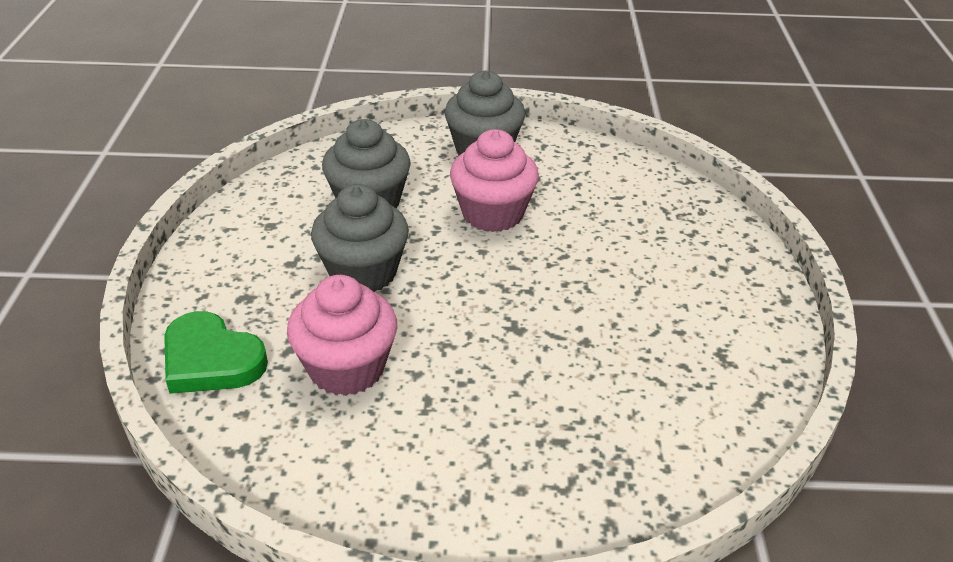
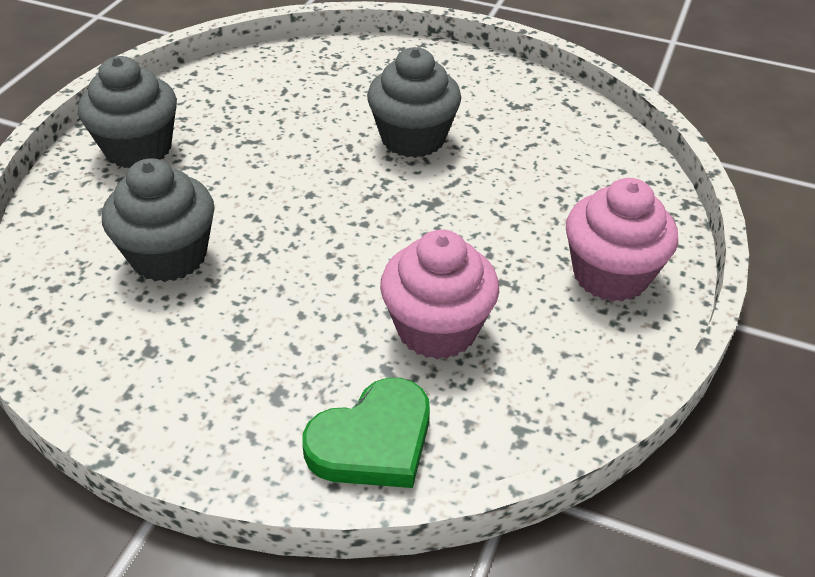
camera: 70 degrees left, 5 degrees up
(363, 272) = (292, 286): grey cupcake -> grey cupcake (413, 138)
(492, 213) = (255, 171): pink cupcake -> pink cupcake (610, 275)

